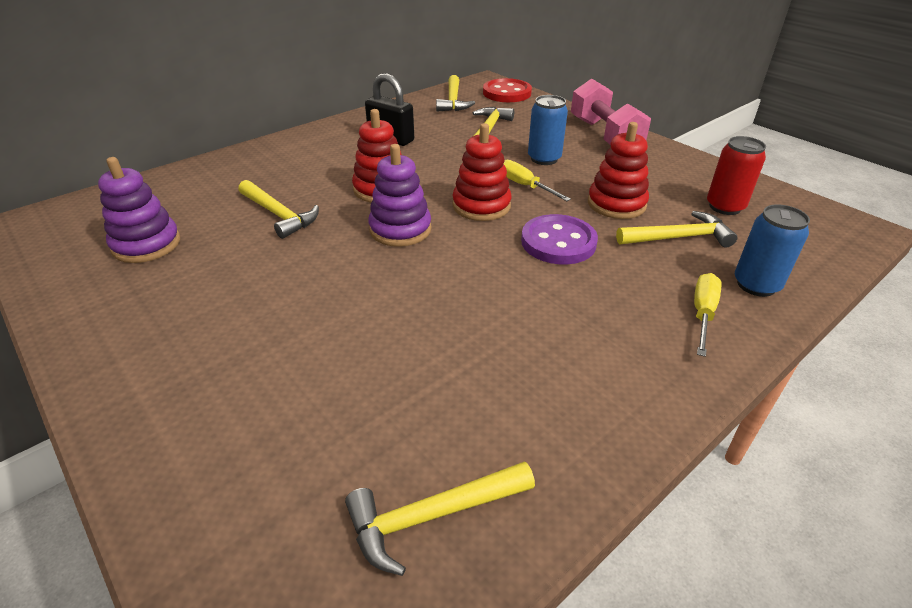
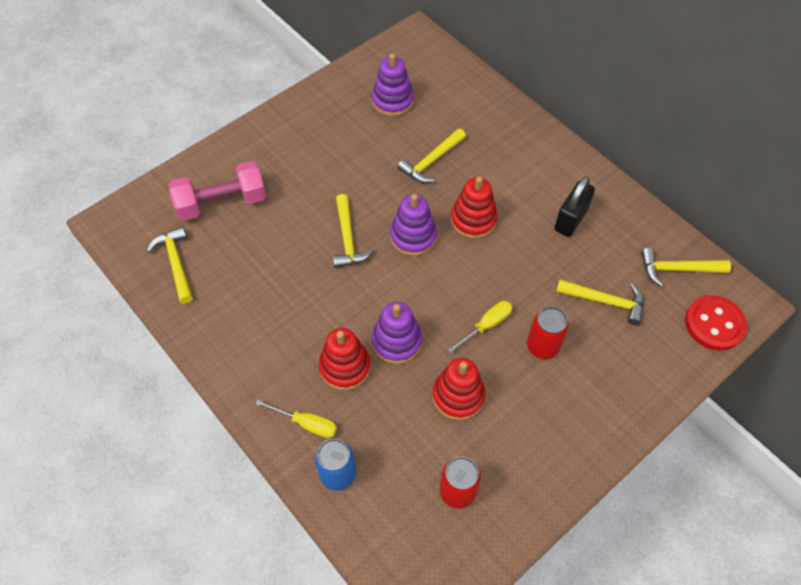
camera: 90 degrees right, 20 degrees up
(481, 206) = (450, 290): red stacking toy -> red stacking toy (345, 367)
(544, 159) = (542, 346): blue can -> red can
(558, 242) = (397, 341): purple button -> purple stacking toy
(604, 135) = (606, 412): pink dumbbell -> pink dumbbell (222, 202)
(679, 238) = (404, 434): yellow hammer -> yellow hammer (347, 239)

